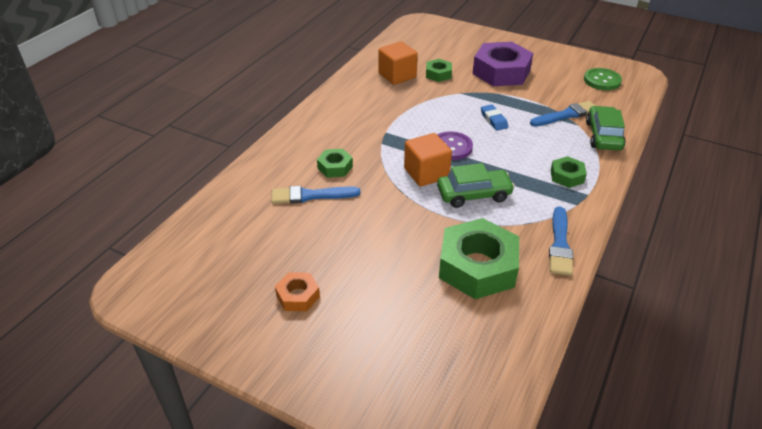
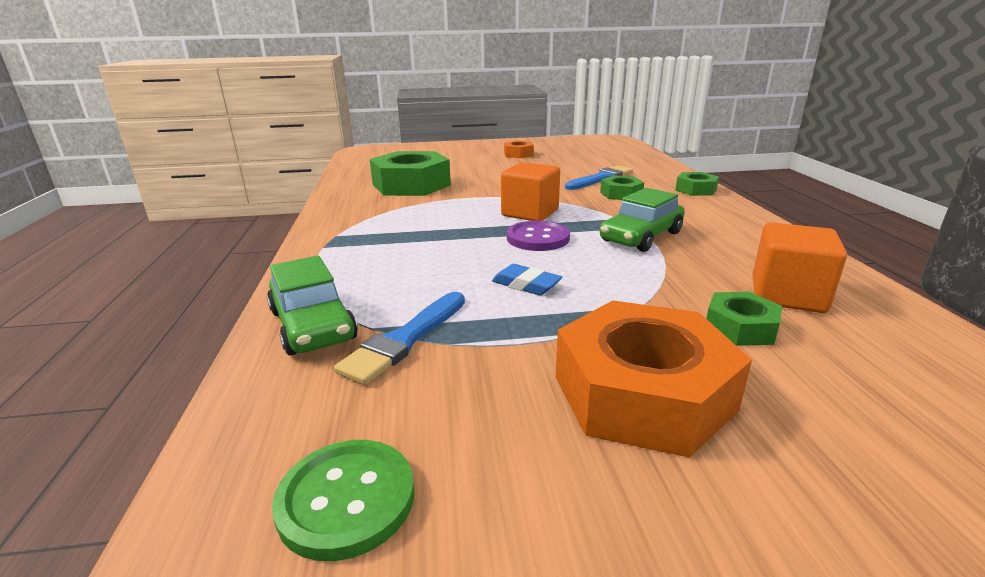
camera: 145 degrees right, 15 degrees down
(474, 194) = (460, 214): green car -> green car (641, 237)
(501, 72) = (642, 393): purple nut -> orange nut
(560, 244) = (343, 209): blue brush -> none
(567, 176) = (359, 255): green nut -> green nut (696, 190)

